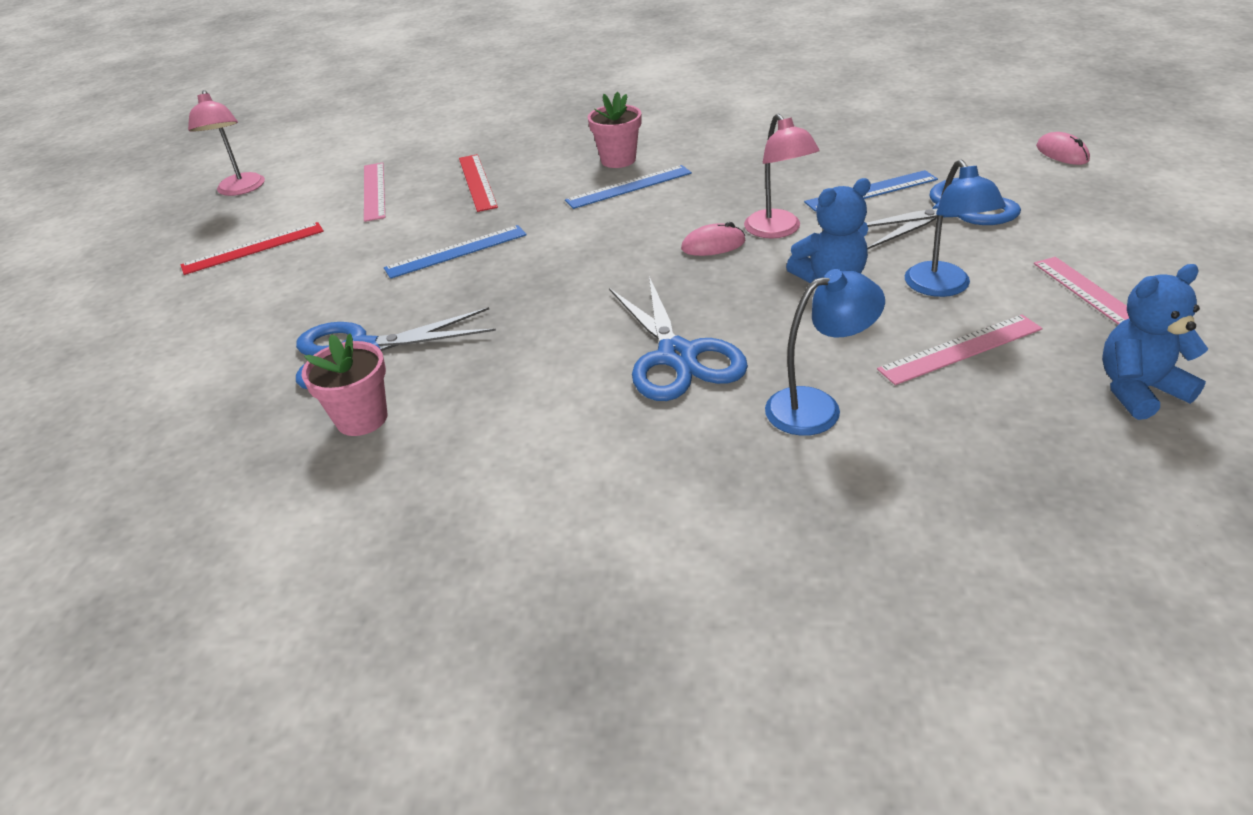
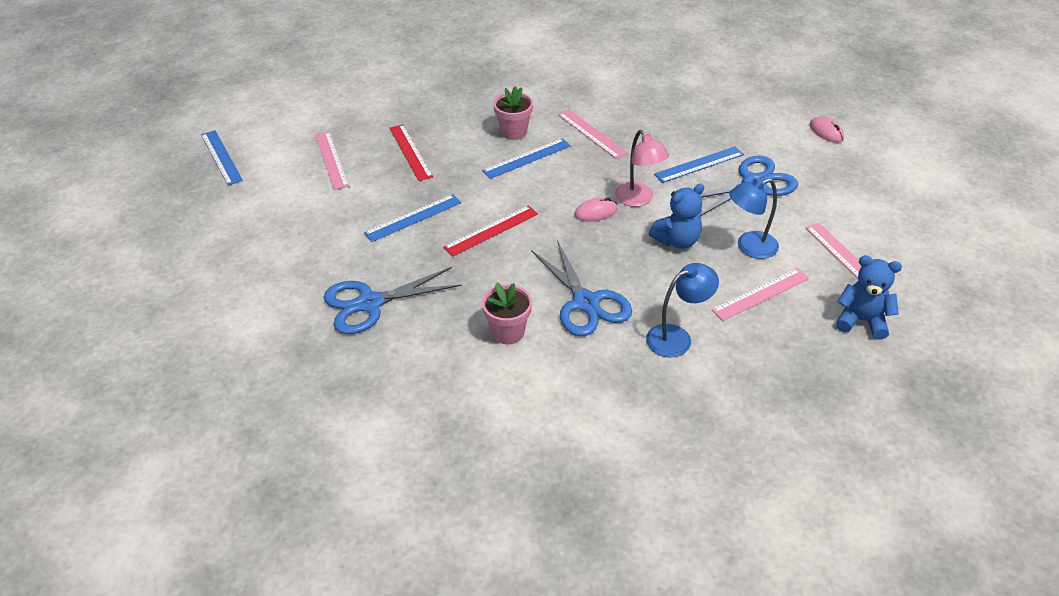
camera: 10 degrees left, 5 degrees up
(241, 190) = (221, 157): pink lamp -> blue ruler
(253, 248) = (255, 214): red ruler -> red ruler (491, 230)
(362, 418) = (389, 354): pink flower pot -> pink flower pot (508, 332)
(723, 160) = (592, 133): none -> pink ruler
(943, 287) = (749, 247): blue lamp -> blue lamp turned 90 degrees clockwise
(1138, 390) = (861, 321): blue teddy bear -> blue teddy bear turned 45 degrees clockwise

